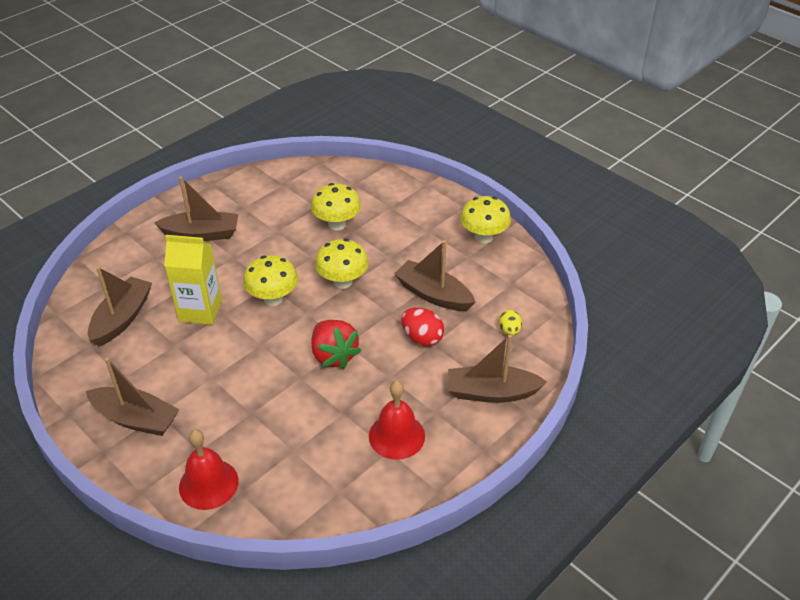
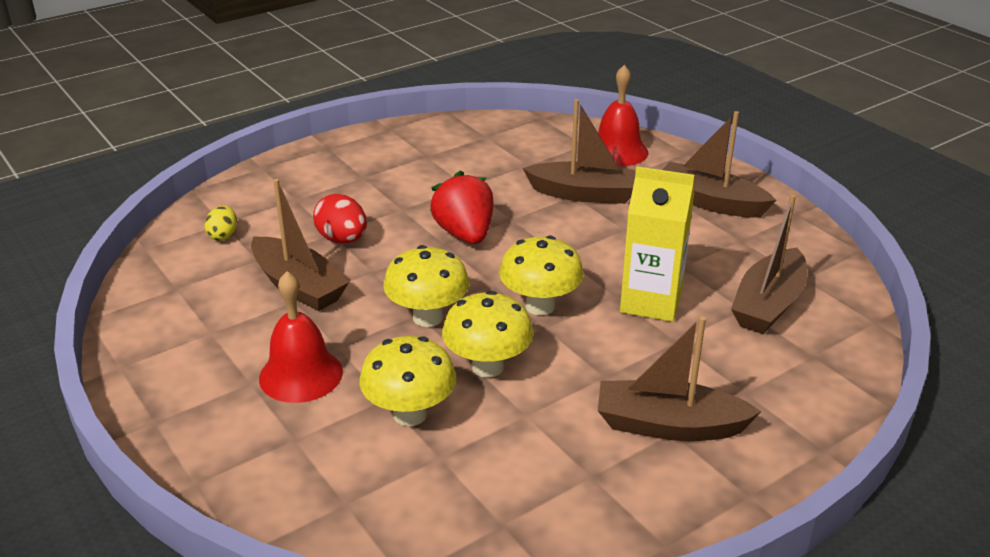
camera: 170 degrees left, 10 degrees down
(396, 436) = (414, 164): red bell -> red bell (301, 374)
(483, 237) = (163, 359): yellow mushroom -> yellow mushroom (487, 367)
(491, 392) = (289, 185): brown boat -> brown boat (585, 194)

